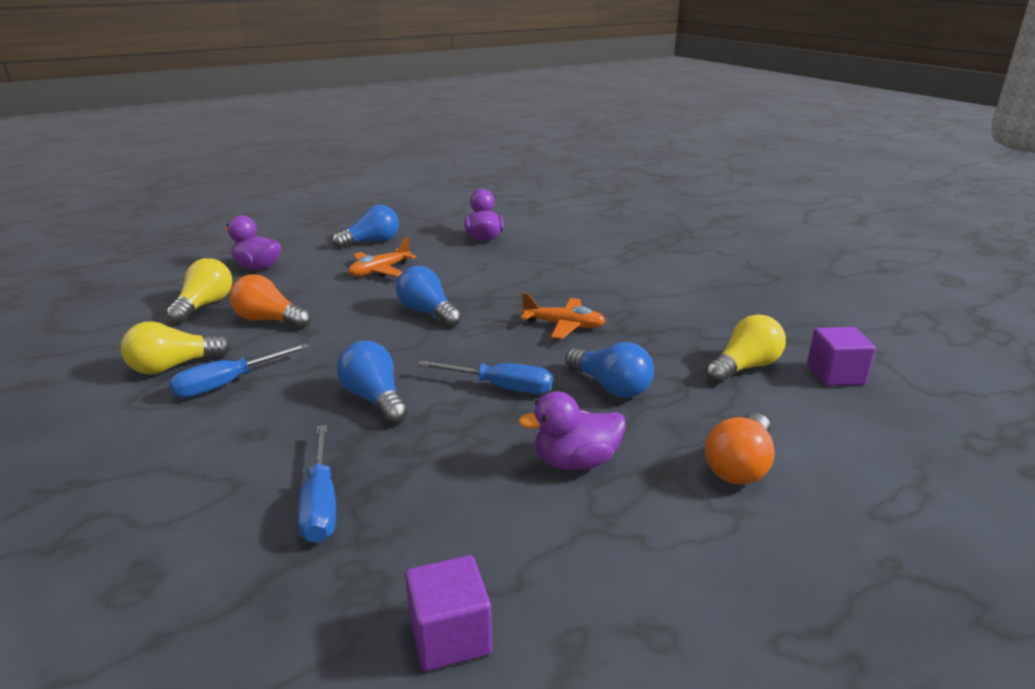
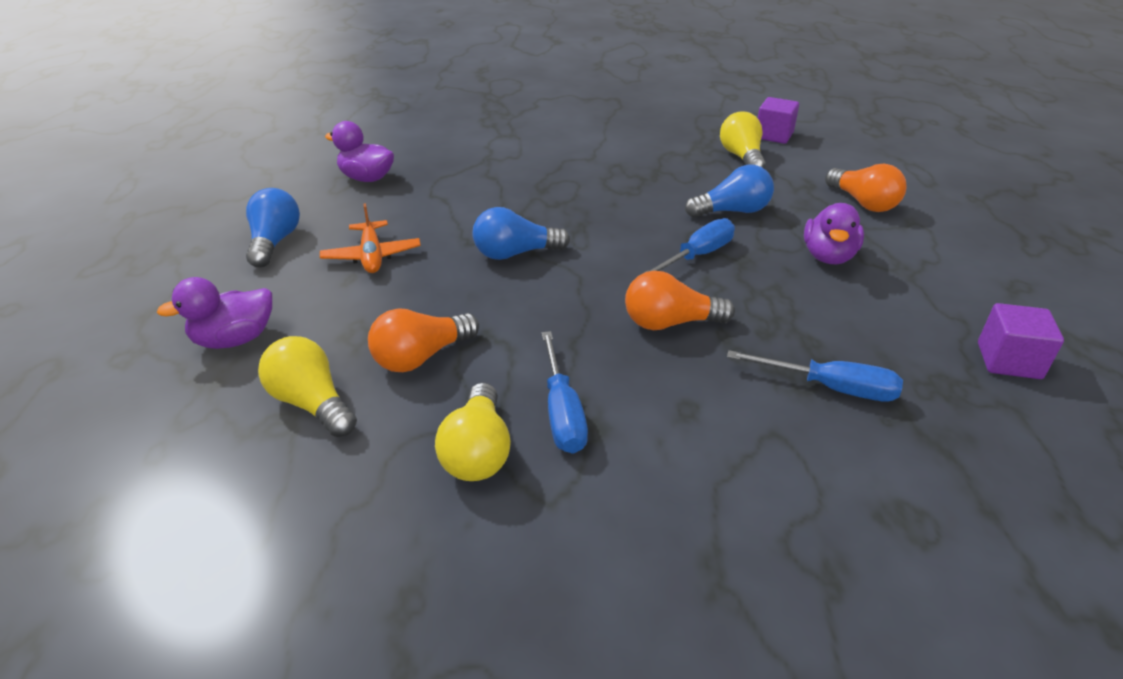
camera: 60 degrees left, 10 degrees up
(374, 399) = (670, 323): blue light bulb -> orange light bulb
(564, 326) = (613, 198): orange plane -> none

